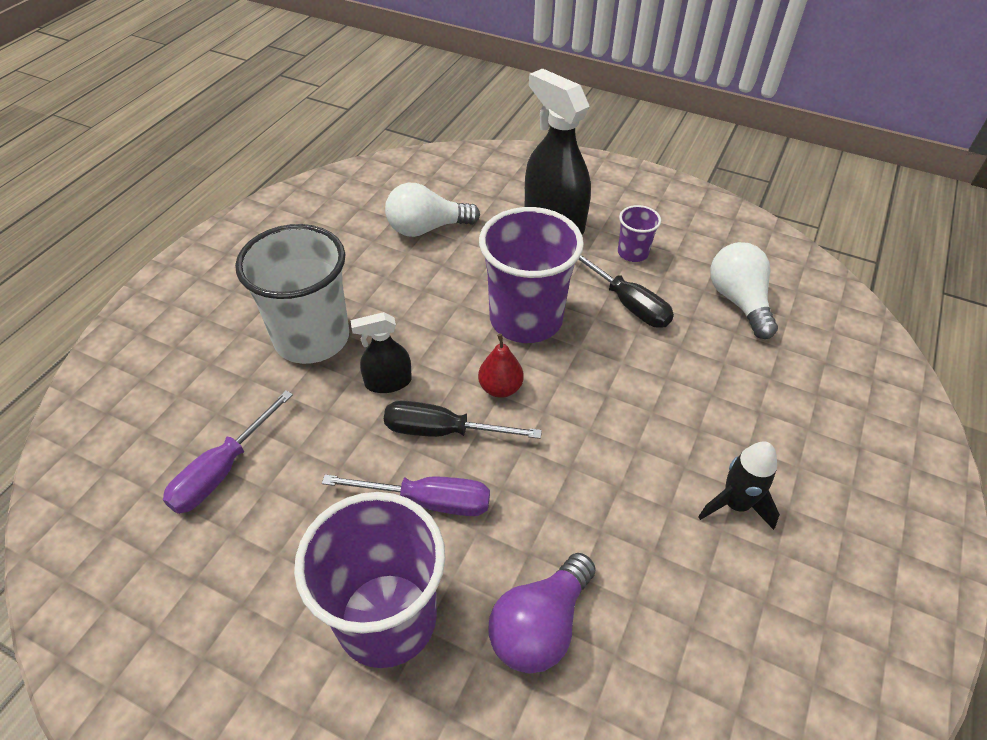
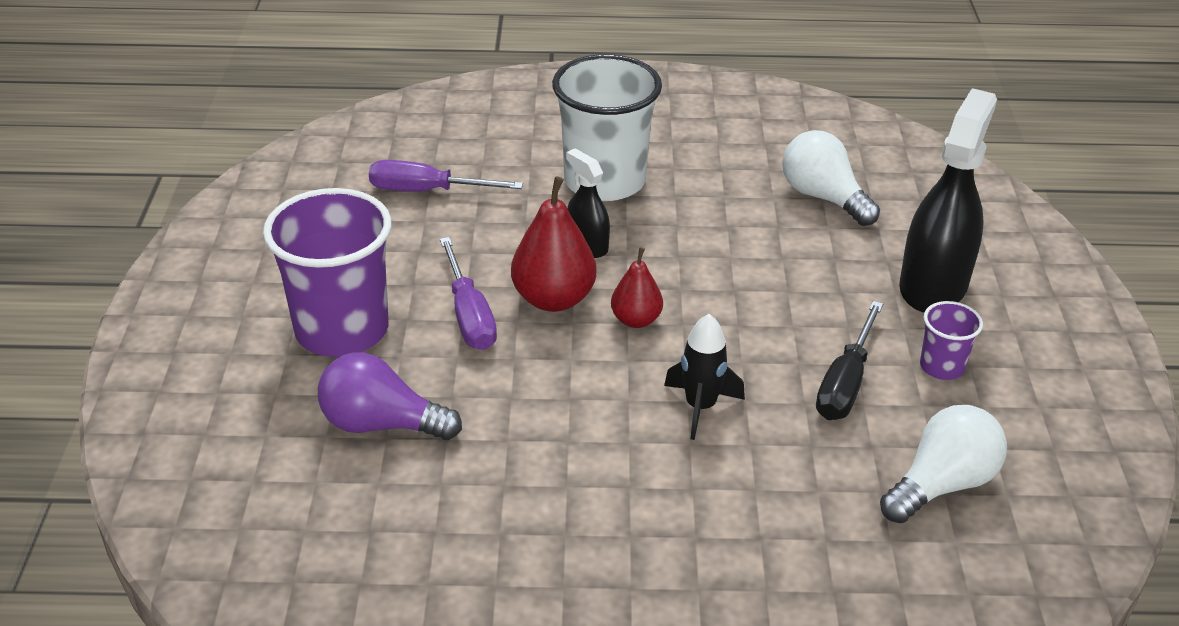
camera: 65 degrees right, 10 degrees down
(443, 431) = (554, 299): black screwdriver -> red pear
(526, 319) = (748, 310): purple cup -> none
(735, 504) = (604, 538): black rocket -> black rocket (700, 407)

